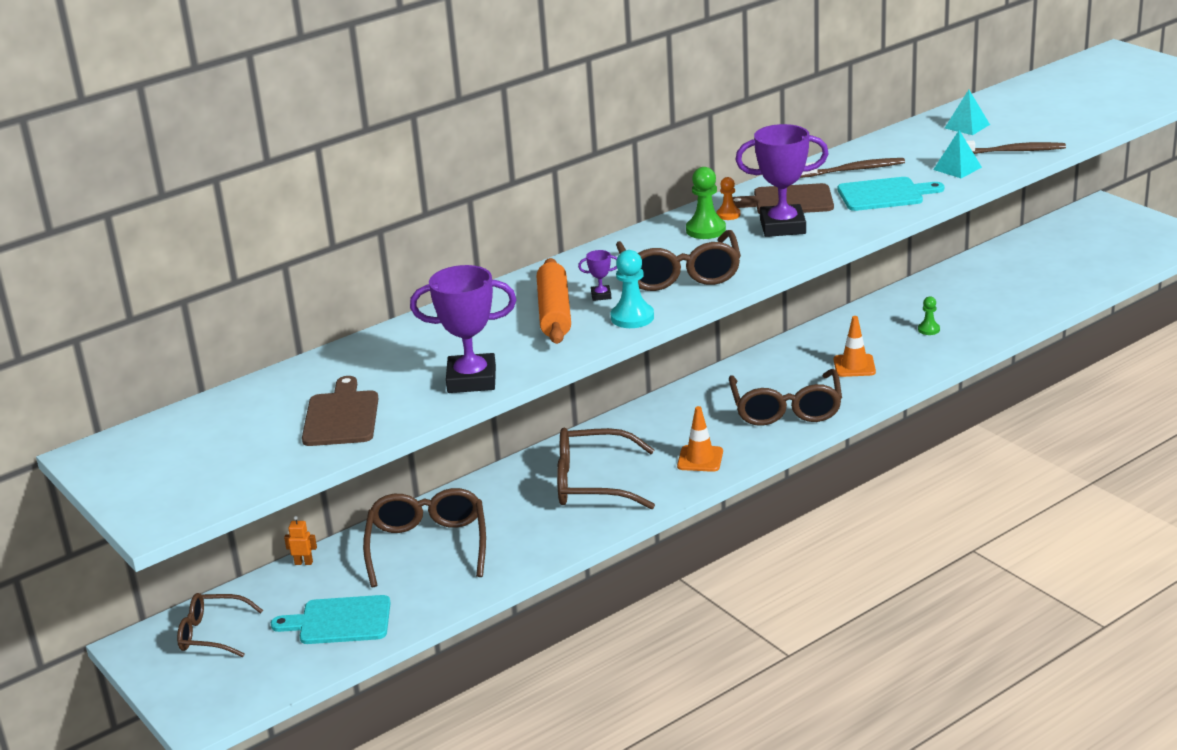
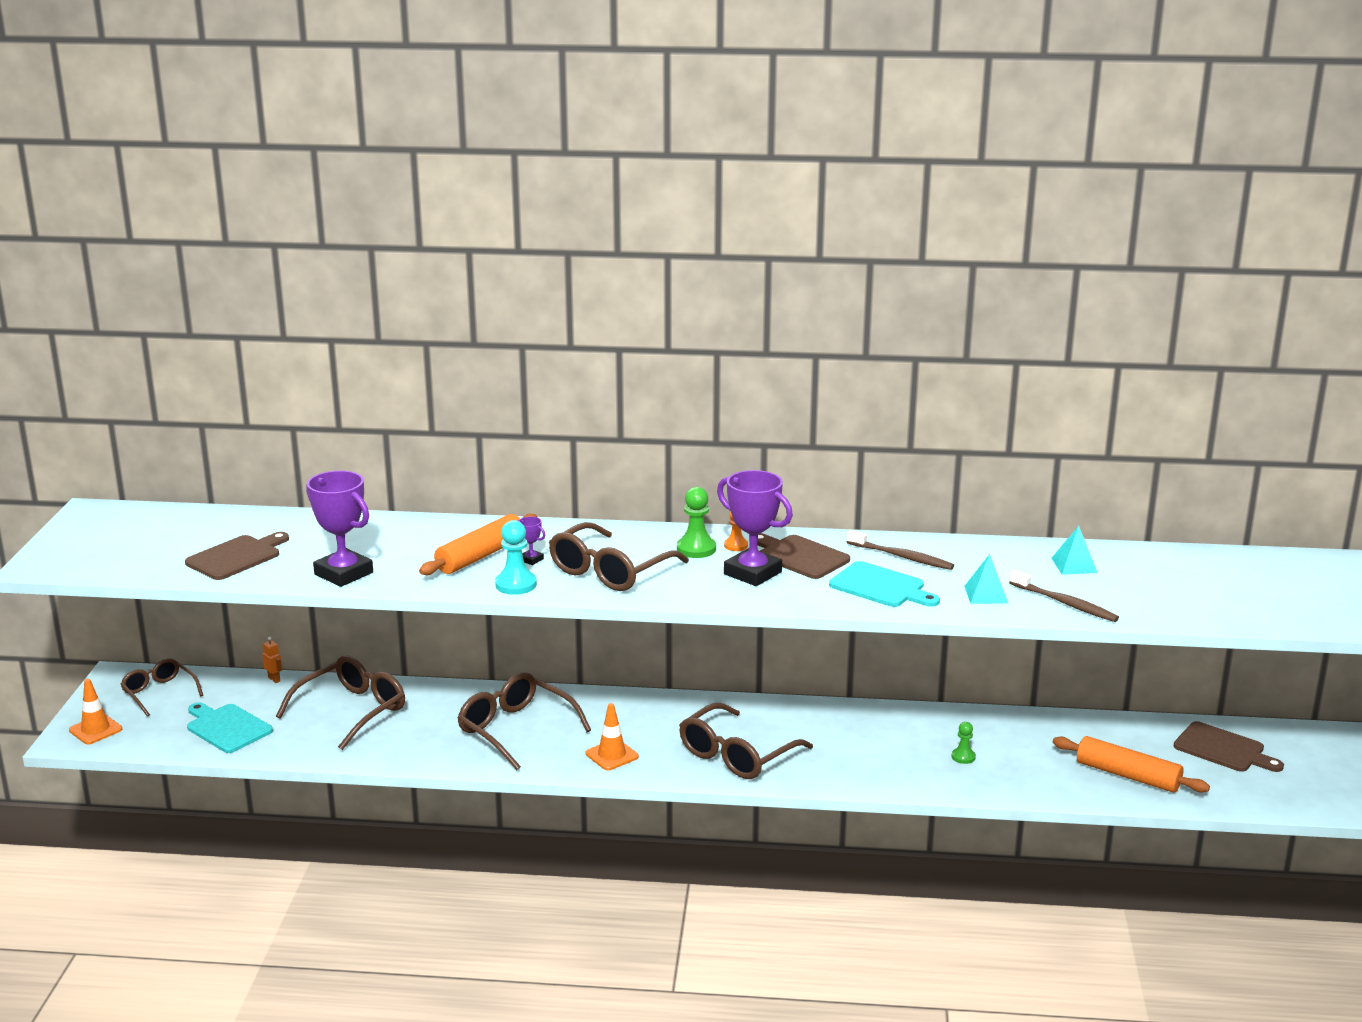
camera: 40 degrees right, 5 degrees down
(854, 366) = (849, 752): orange traffic cone -> orange traffic cone (95, 730)
(1040, 288) = (1127, 775): none -> orange rolling pin
(1060, 244) = (1223, 749): none -> brown cutting board

